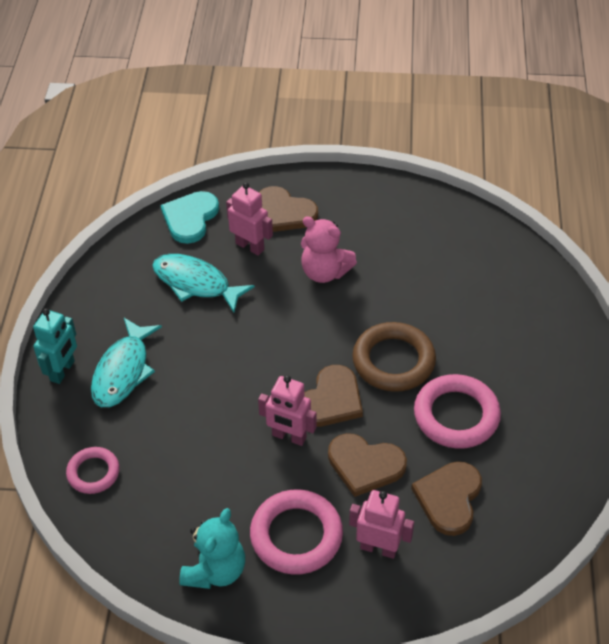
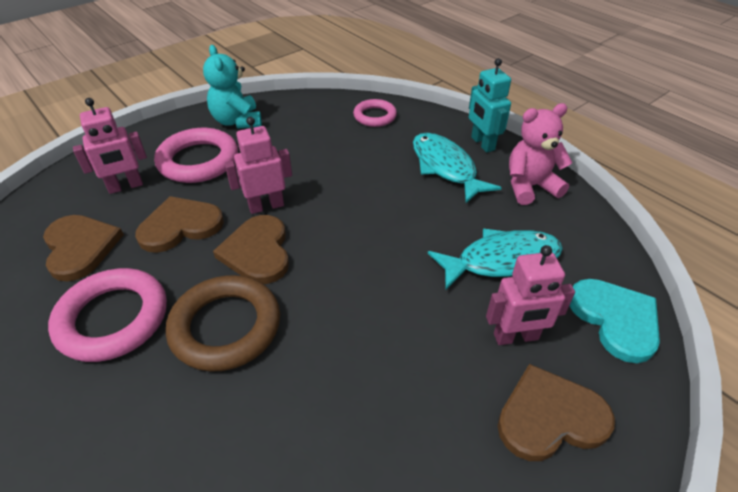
camera: 135 degrees right, 5 degrees down
(324, 272) = (404, 372): pink teddy bear -> pink teddy bear (530, 187)

